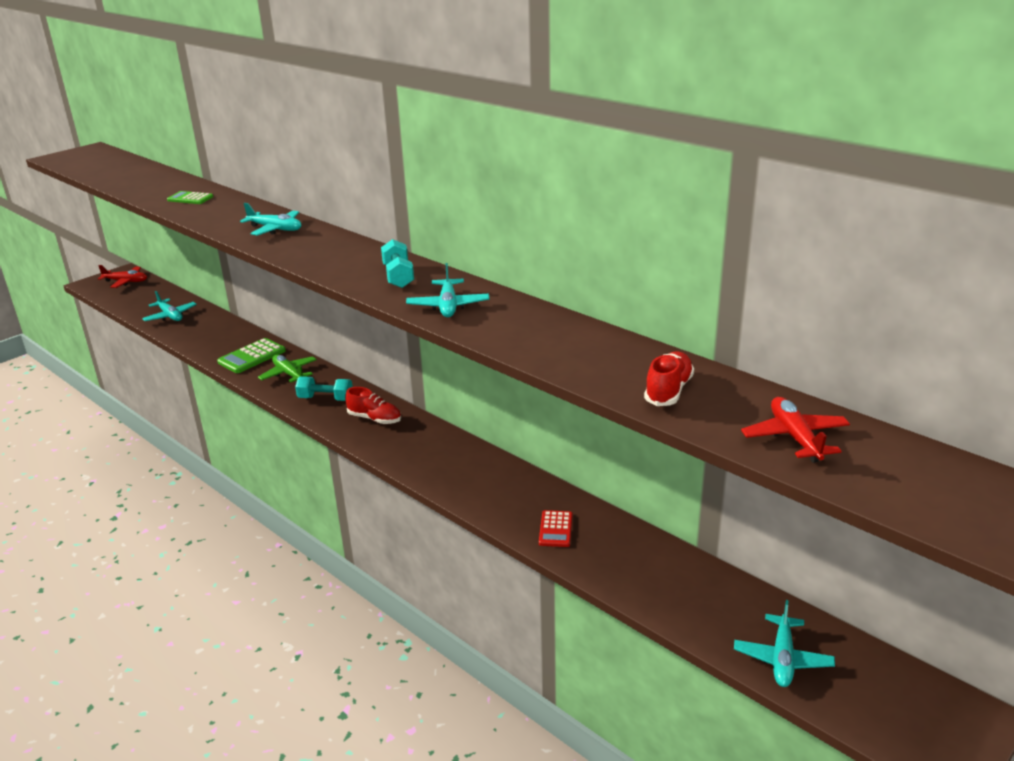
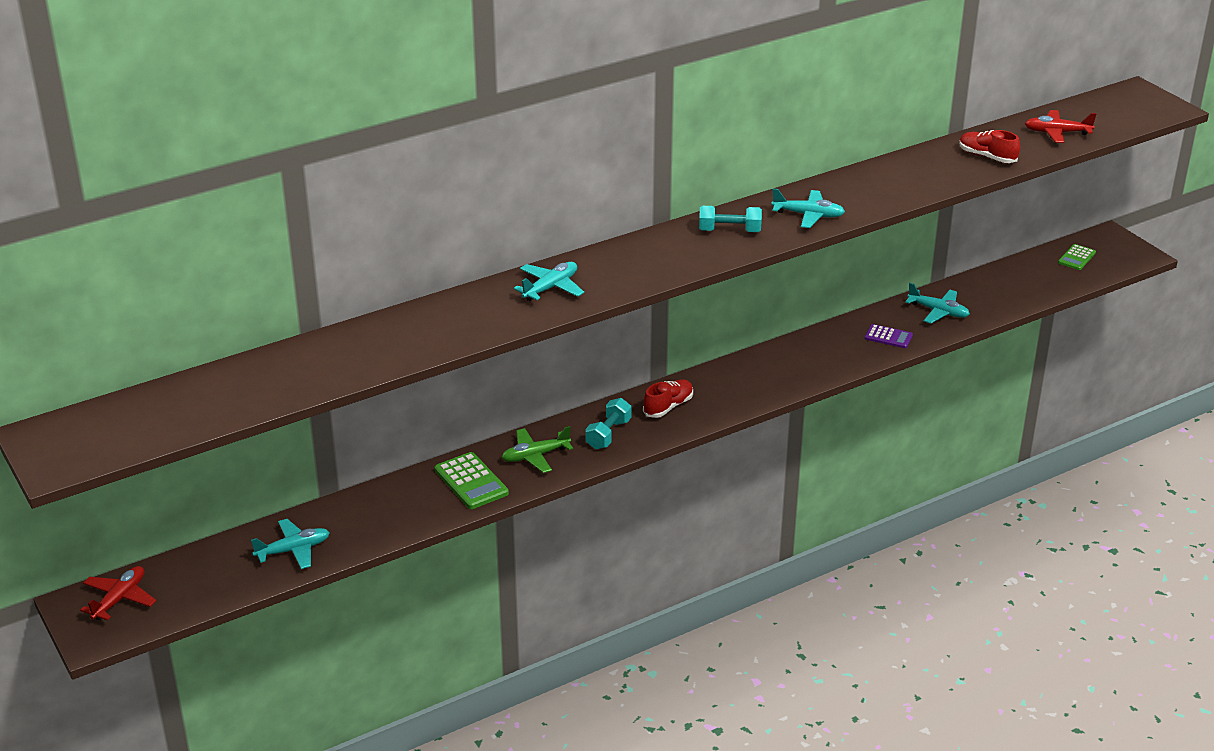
camera: 75 degrees left, 5 degrees up
(190, 198) = (389, 342): green calculator -> green calculator (1076, 258)
(555, 529) = (888, 337): red calculator -> purple calculator
(782, 658) = (1051, 280): turquoise plane -> turquoise plane (938, 311)

